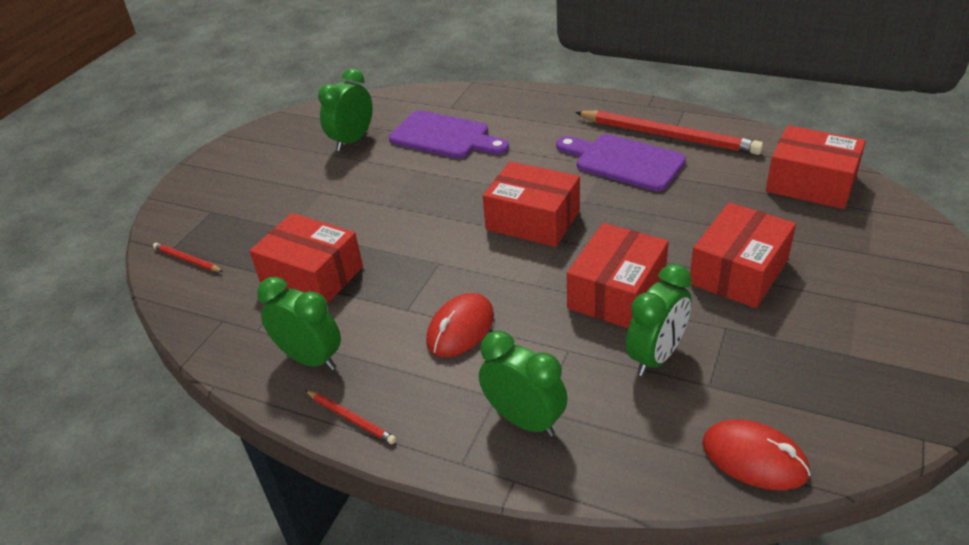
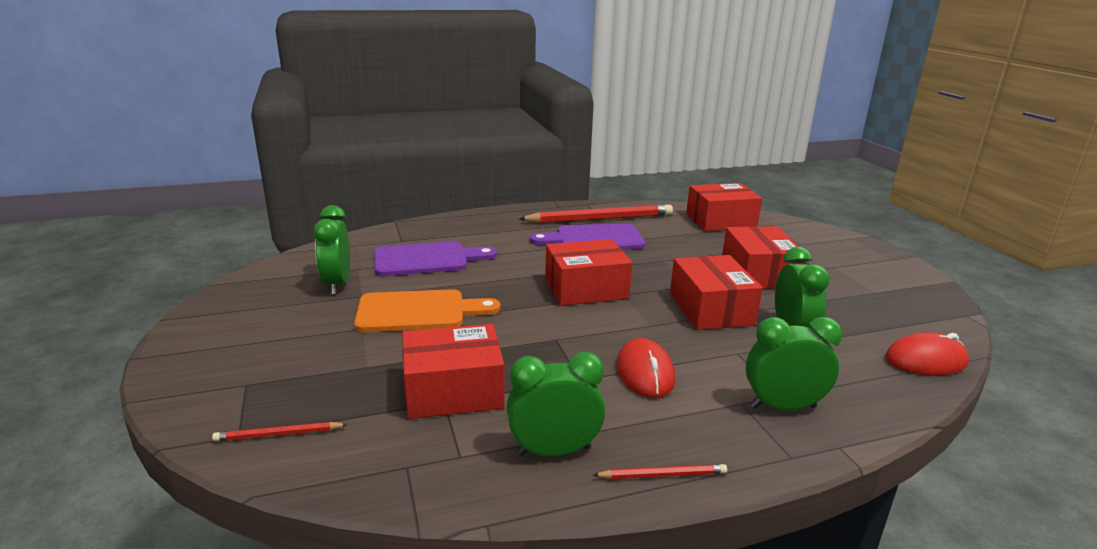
camera: 45 degrees left, 15 degrees down
(374, 191) = (418, 312): none -> orange cutting board

